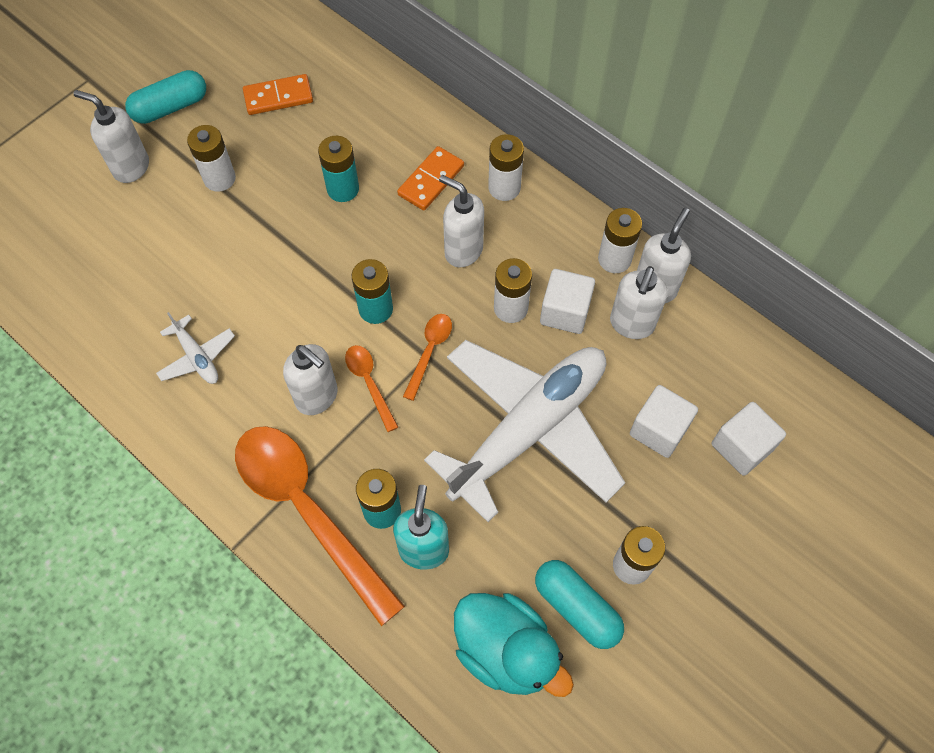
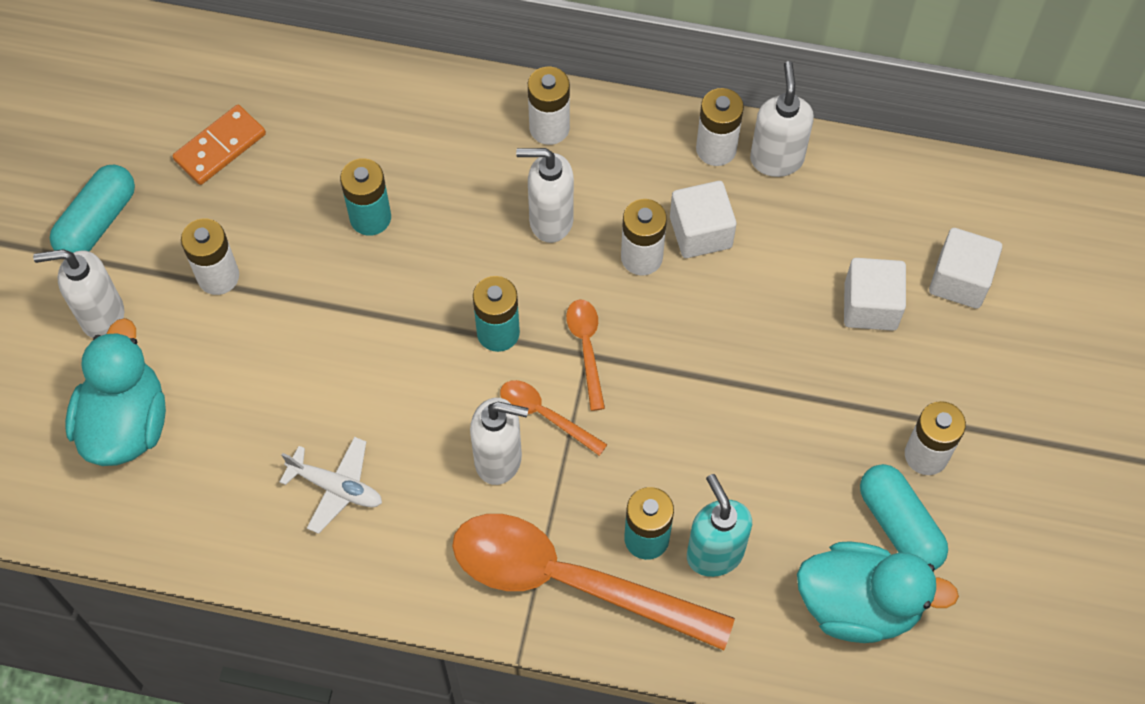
camera: 30 degrees left, 0 degrees up
(97, 243) = (126, 423): none -> turquoise duck
(431, 180) = (463, 159): orange domino -> none
(528, 429) = (741, 375): white plane -> none
(577, 607) = (899, 525): turquoise capsule -> turquoise capsule turned 45 degrees clockwise
(631, 324) = (776, 210): white soap dispenser -> none

